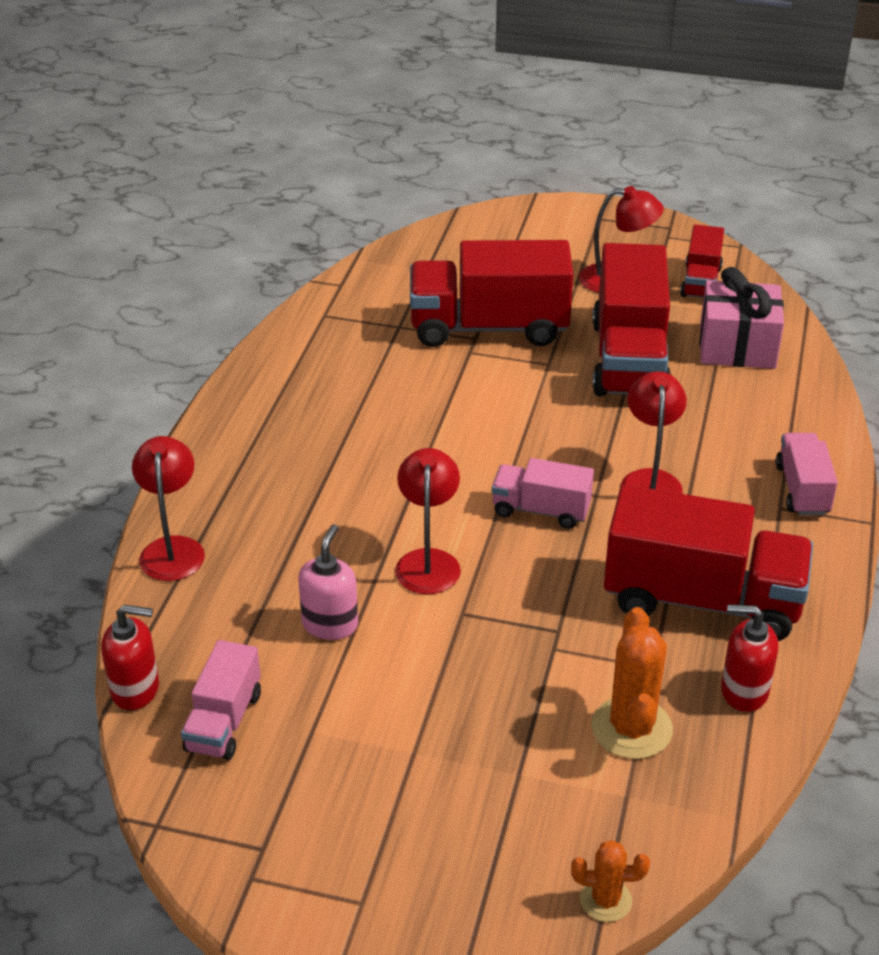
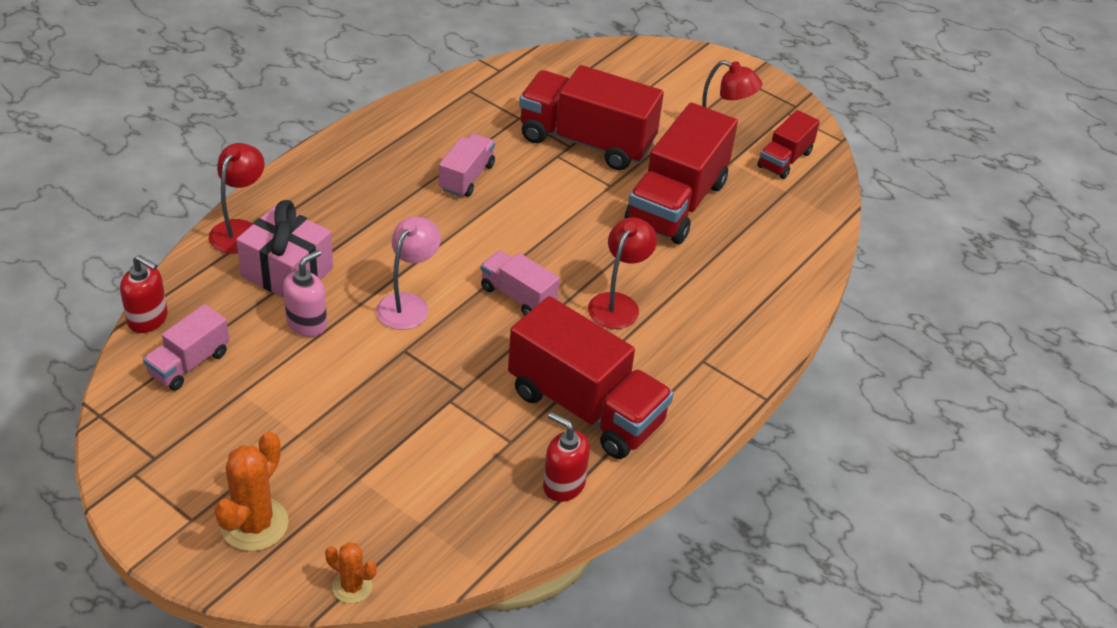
camera: 20 degrees right, 5 degrees up
(428, 561) = (408, 304): red lamp -> pink lamp
(631, 728) = (461, 478): orange cactus -> orange cactus (254, 524)
(737, 347) = (771, 222): pink gift -> pink gift (287, 272)
(802, 490) = (731, 353): pink truck -> pink truck (466, 177)

